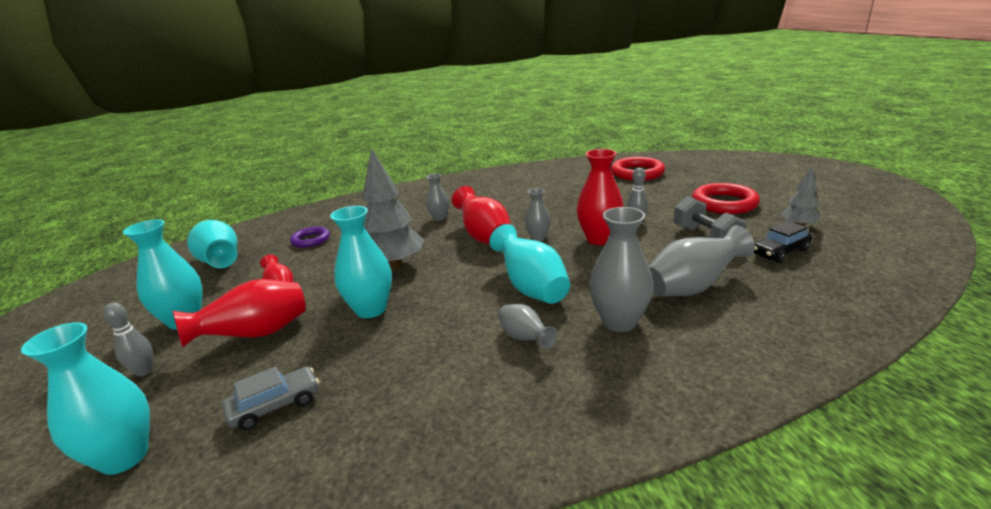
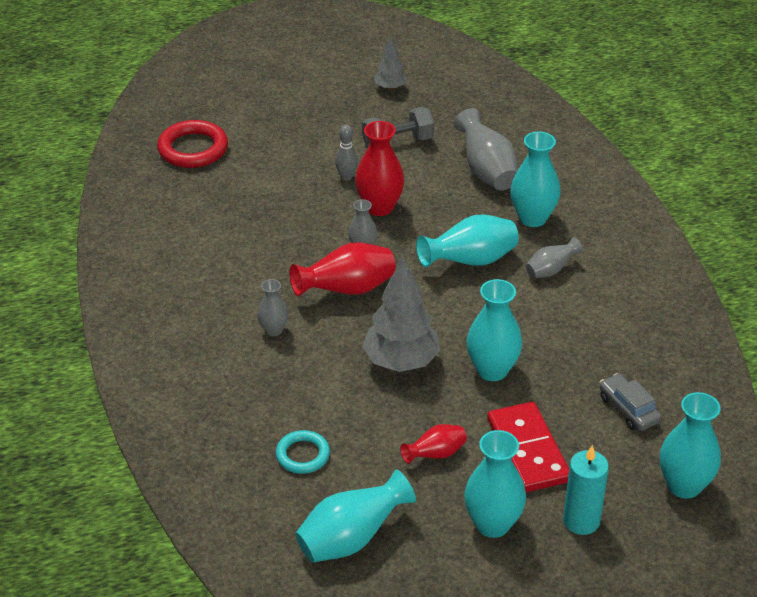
camera: 90 degrees left, 15 degrees up
(144, 371) = (581, 521): grey bowling pin -> turquoise candle
(256, 335) = (527, 450): red vase -> red domino
(311, 240) = (302, 455): purple ring -> turquoise ring
(619, 322) = (532, 218): grey vase -> turquoise vase
(724, 203) = (319, 112): red ring -> none
(780, 252) = (437, 112): black car -> none

